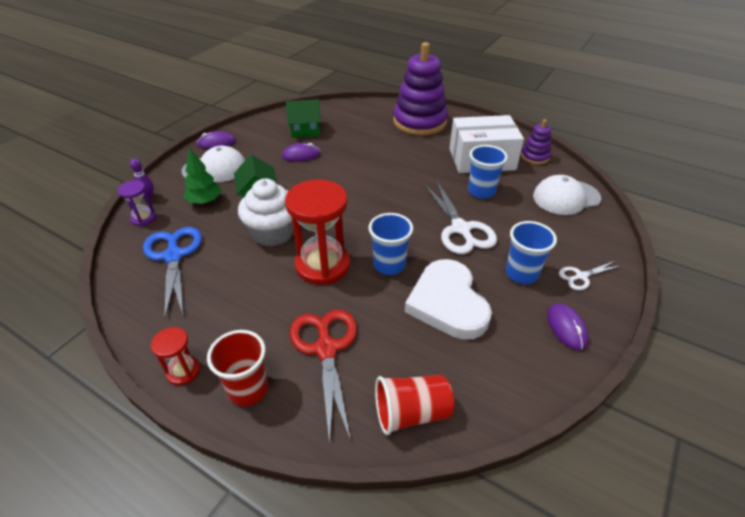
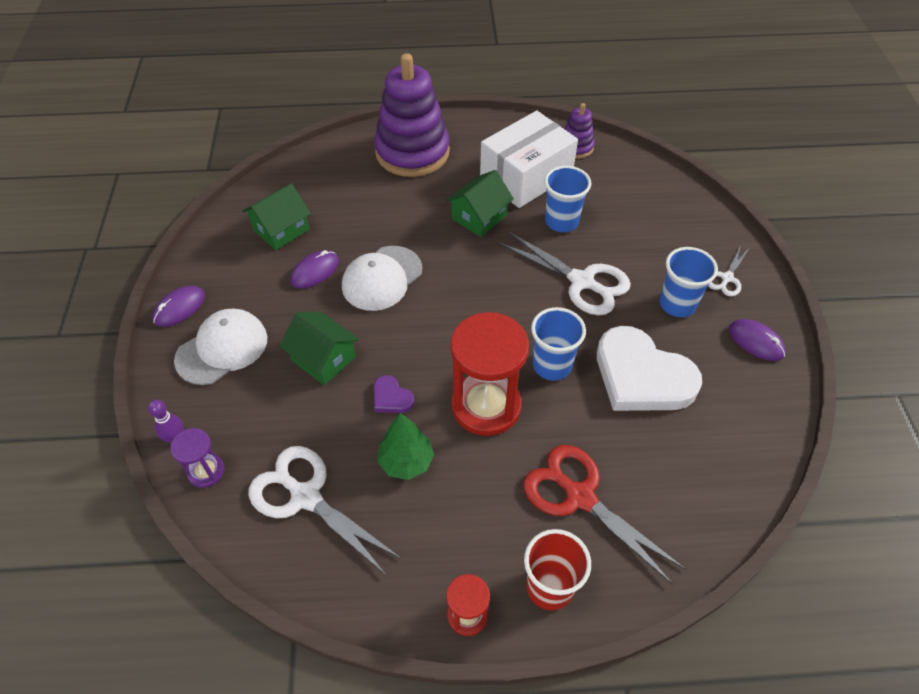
camera: 35 degrees left, 10 degrees up
(173, 256) = (306, 497): blue scissors -> white scissors
(205, 201) = (262, 402): green tree -> green tree (406, 462)
(273, 233) = (391, 397): white cupcake -> purple heart
(411, 413) = (707, 508): red cup -> none
(427, 168) = (479, 217): none -> green house
(566, 197) = (645, 188): white cap -> white cap (382, 278)

